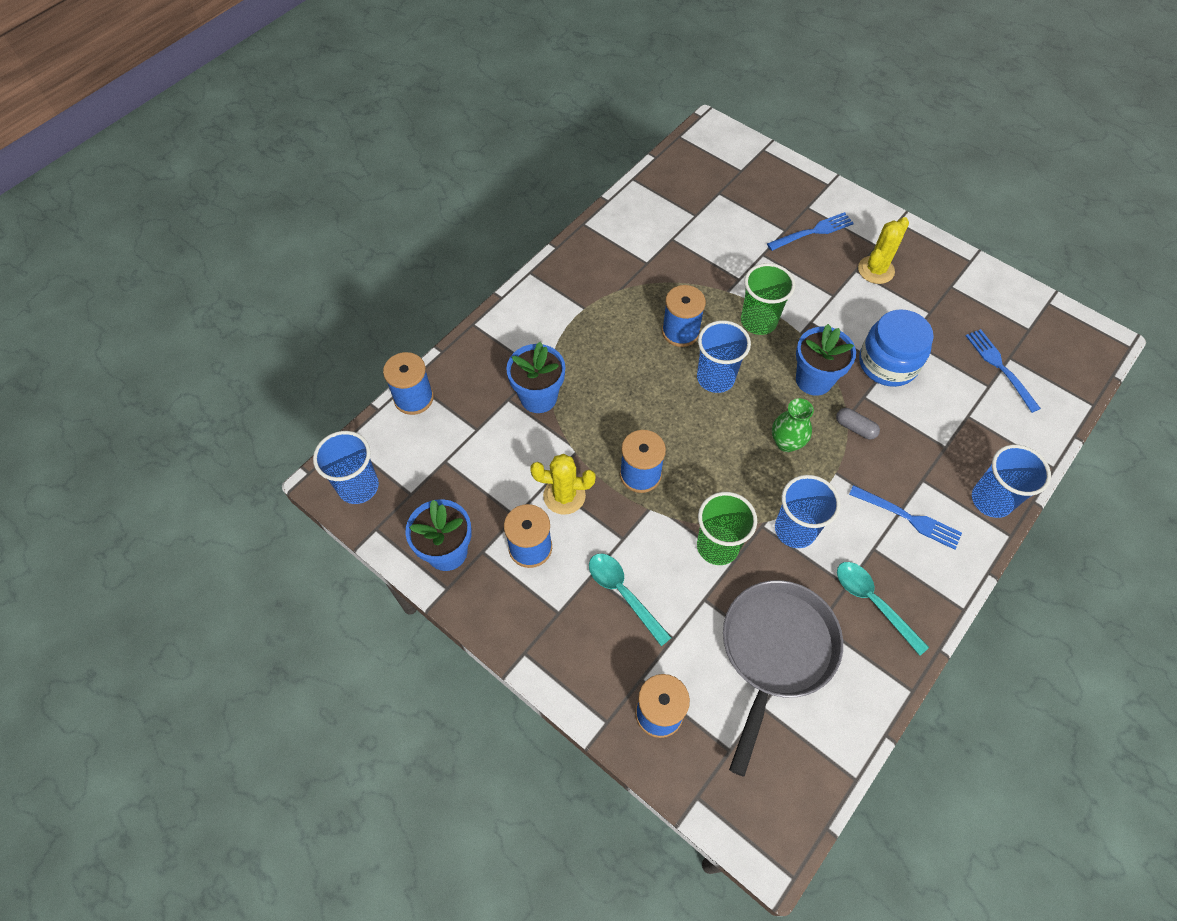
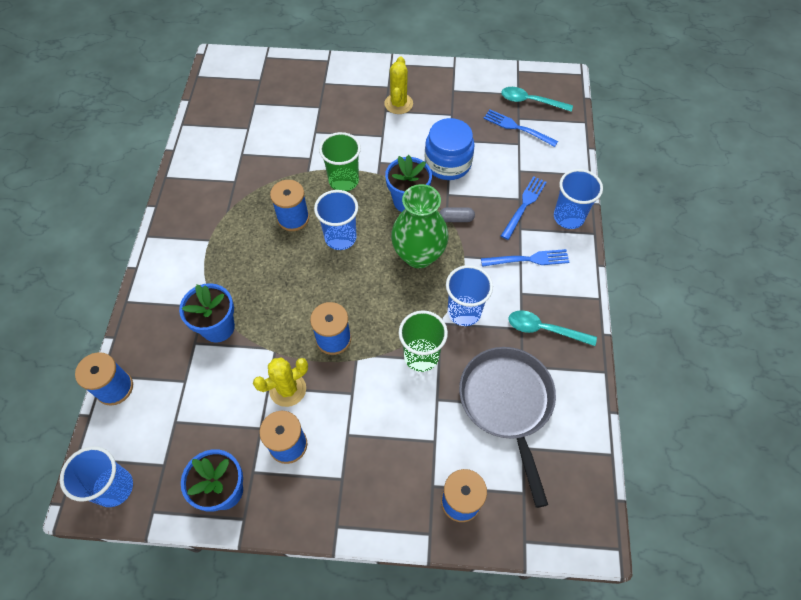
camera: 35 degrees left, 0 degrees up
(623, 593) = (379, 433): turquoise spoon -> turquoise spoon (530, 101)
(786, 442) = (418, 255): green vase -> green vase, size x1.76
(813, 232) = (339, 98): blue fork -> blue fork (524, 205)

